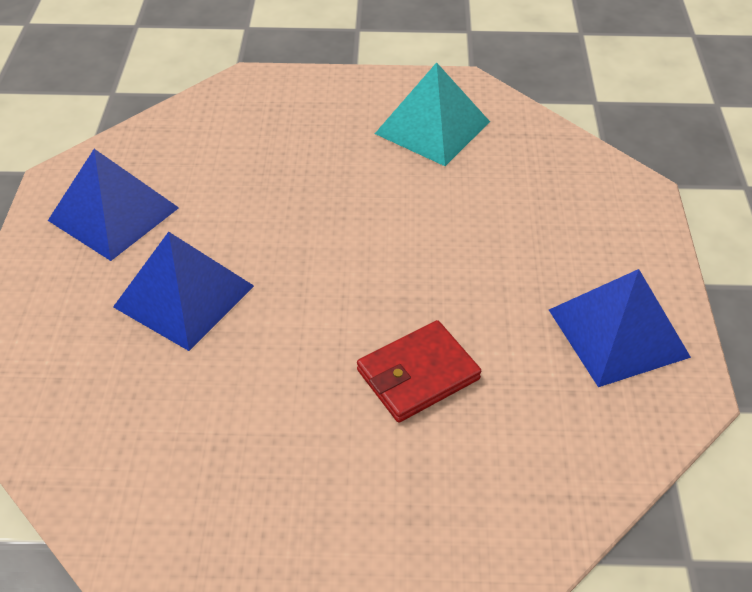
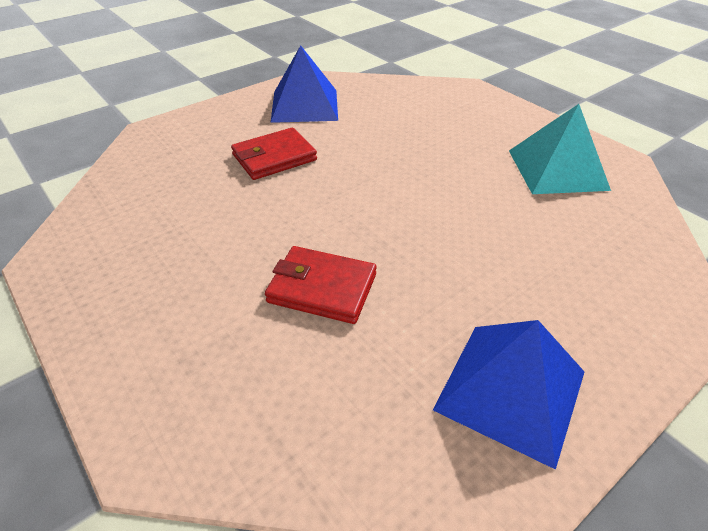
camera: 50 degrees right, 5 degrees down
(184, 296) = (274, 157): blue pyramid -> red wallet

